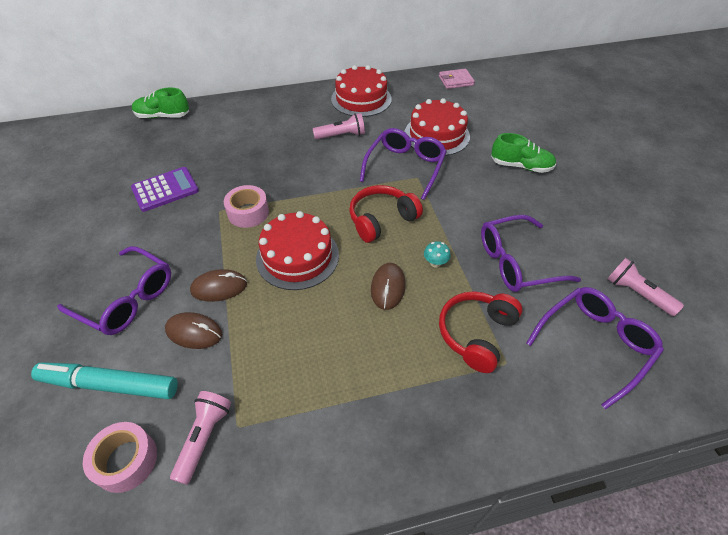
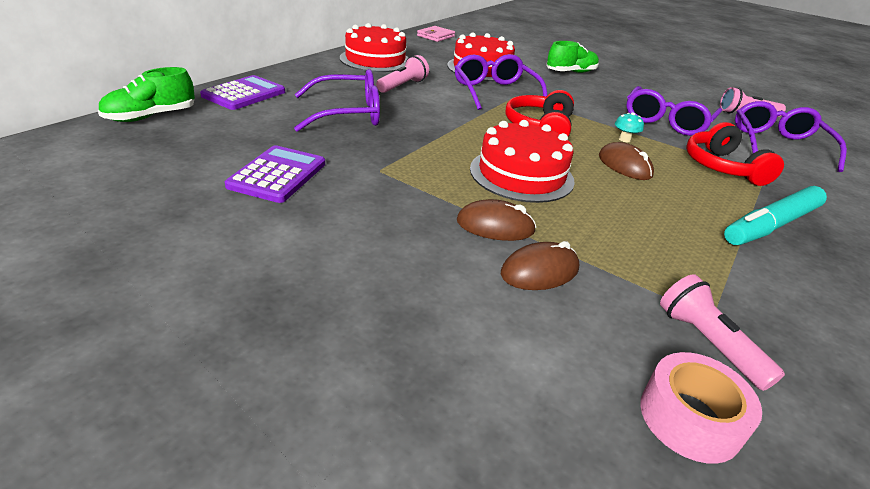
camera: 45 degrees left, 15 degrees down
(110, 384) = (542, 368): turquoise marker -> turquoise marker (771, 225)
(127, 299) = (412, 284): purple glasses -> purple glasses (348, 114)
(219, 287) = (495, 226): brown mouse -> brown mouse turned 60 degrees clockwise
(230, 111) = (244, 94): none -> purple calculator
(248, 212) = (414, 161): pink tape -> none

